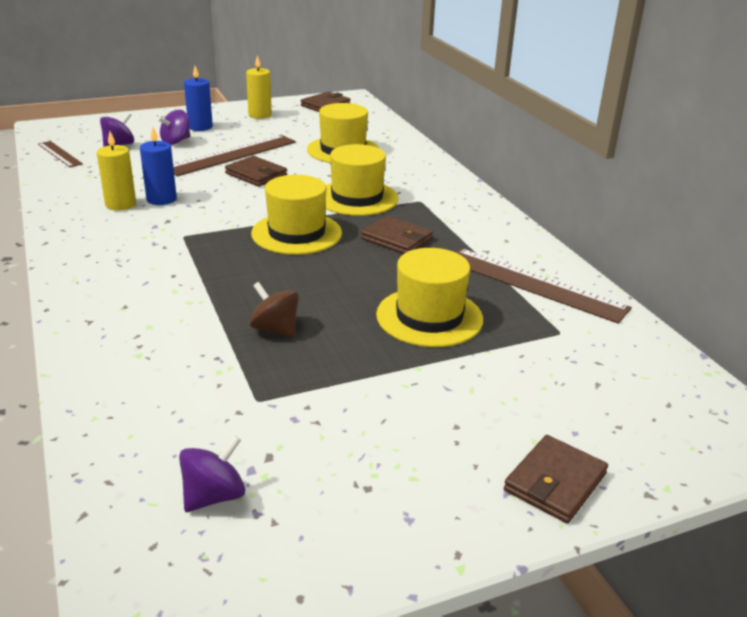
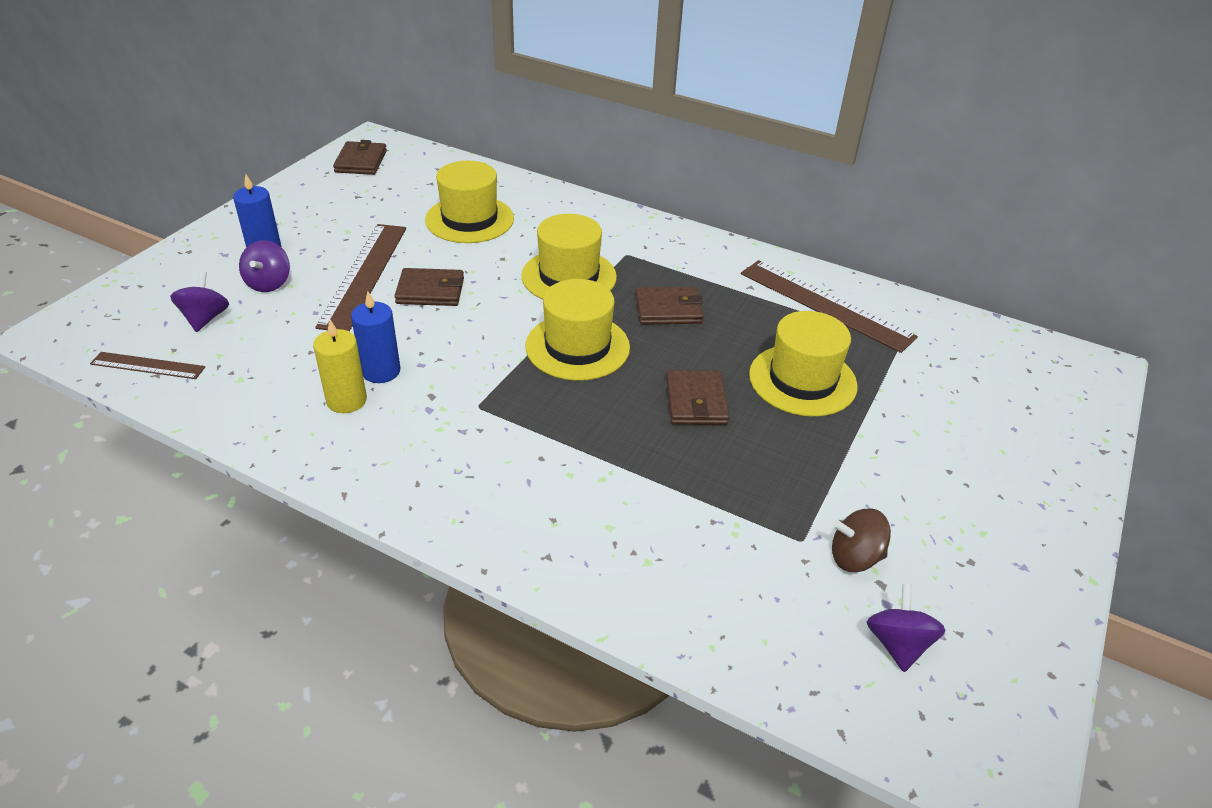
camera: 40 degrees left, 10 degrees up
(260, 115) = (308, 204): yellow candle -> none
(275, 329) = (714, 463): brown spinning top -> brown spinning top (855, 557)
(534, 284) = (825, 304): brown ruler -> brown ruler turned 45 degrees clockwise
(555, 482) = (1054, 477): brown wallet -> brown wallet (696, 401)

